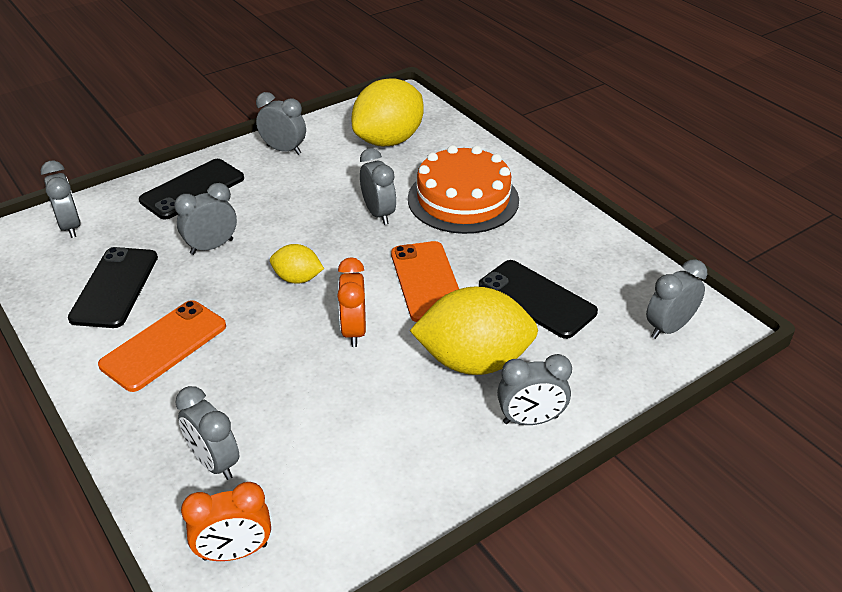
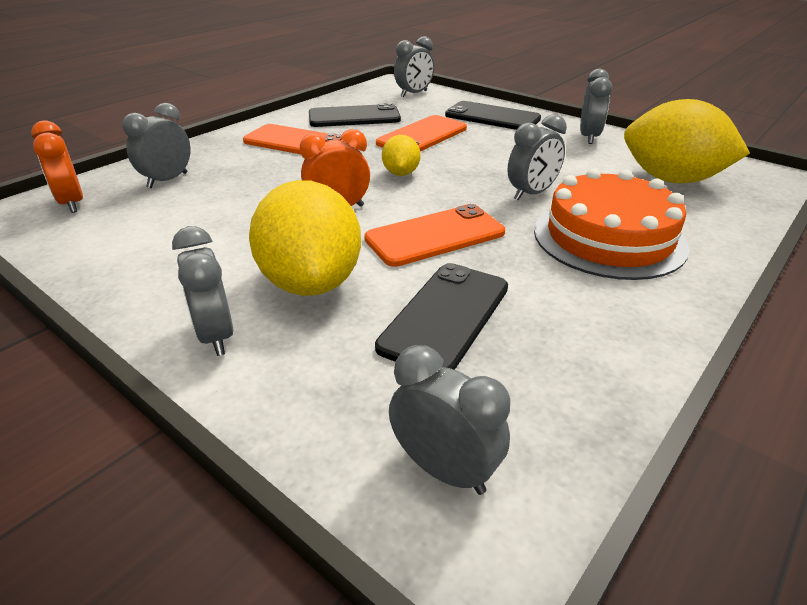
camera: 75 degrees right, 5 degrees down
(211, 247) = (422, 136): grey clock -> orange phone

